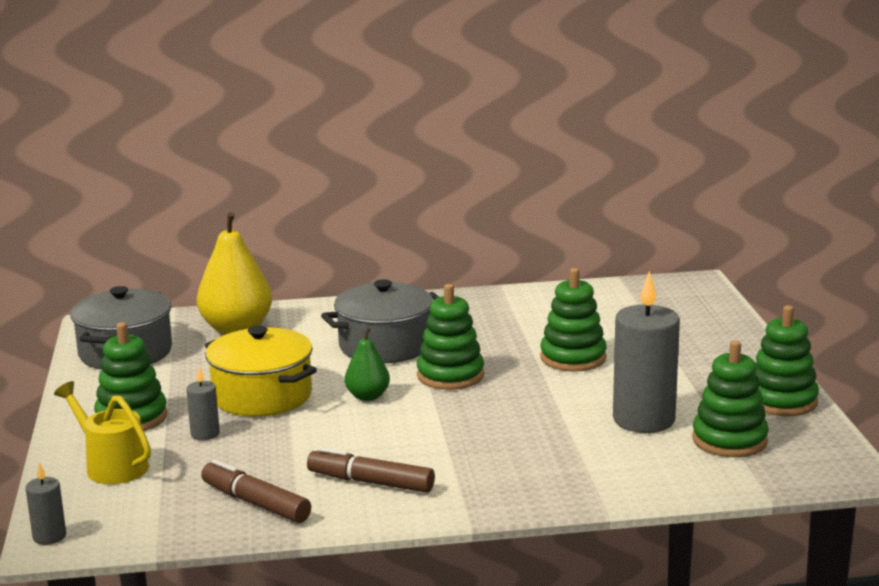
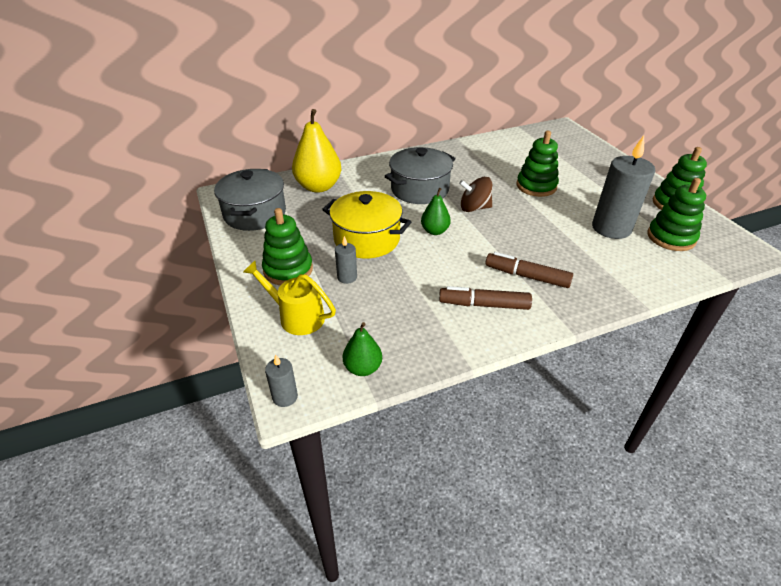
camera: 15 degrees left, 20 degrees up
(161, 523) = (363, 368): none -> green pear
(256, 503) = (419, 336): brown marker -> brown marker (527, 276)
(450, 375) = (474, 208): green stacking toy -> brown spinning top

